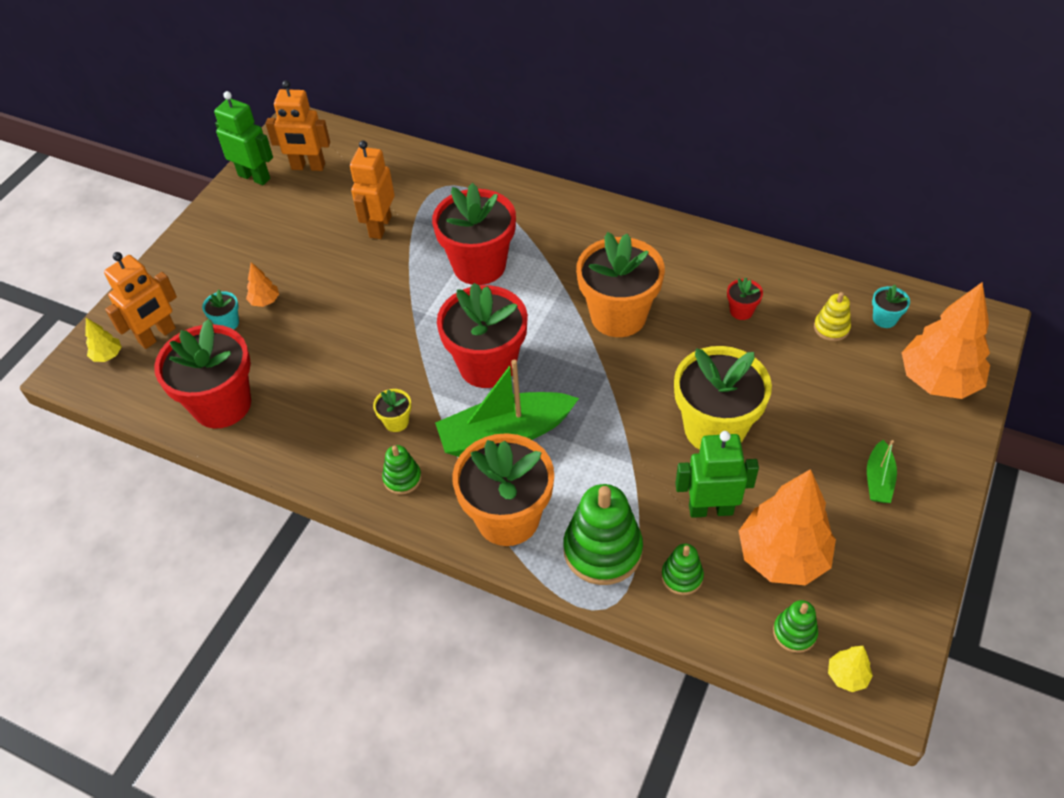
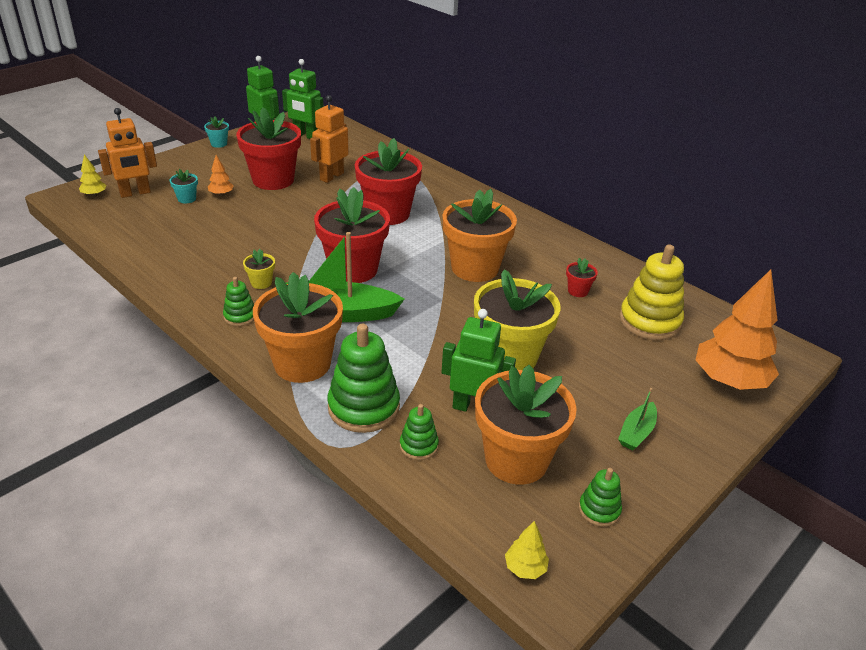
camera: 15 degrees right, 15 degrees down
(222, 404) = (147, 239): red flower pot -> red flower pot (273, 180)
(308, 167) = (305, 136): orange robot -> green robot
(782, 557) = (516, 460): orange tree -> orange flower pot
(794, 633) = (494, 518): green stacking toy -> green stacking toy (599, 510)
(831, 328) = (649, 321): yellow stacking toy -> yellow stacking toy, size x1.94
(884, 319) = (700, 328): turquoise flower pot -> turquoise flower pot (219, 144)

